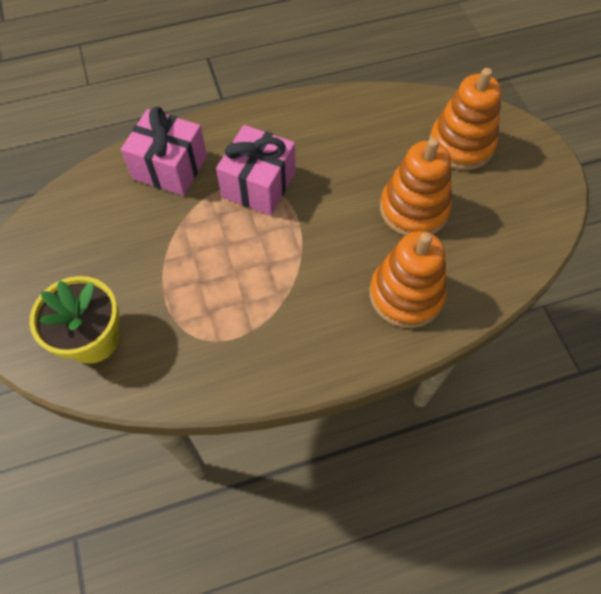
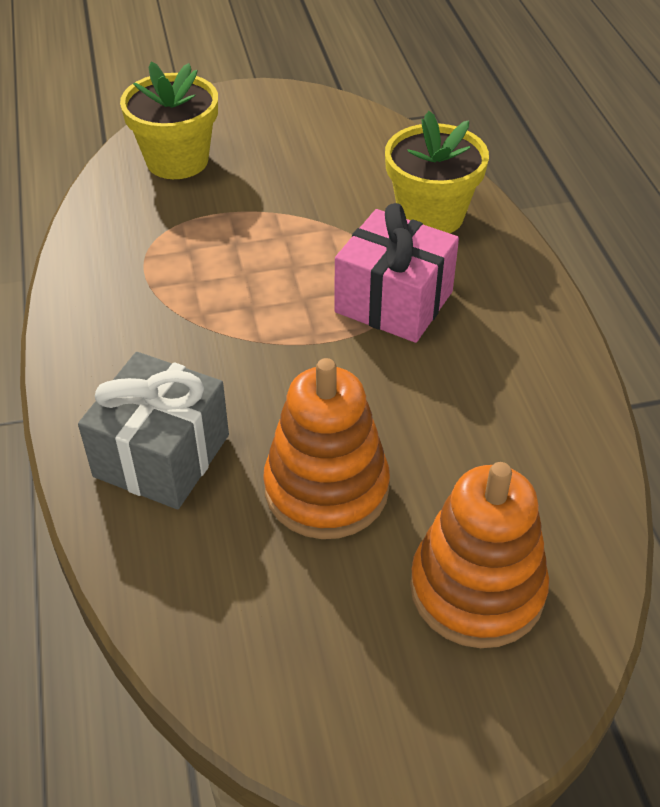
camera: 95 degrees right, 15 degrees down
(170, 167) = (431, 215): pink gift -> yellow flower pot
(406, 295) = (161, 455): orange stacking toy -> grey gift

